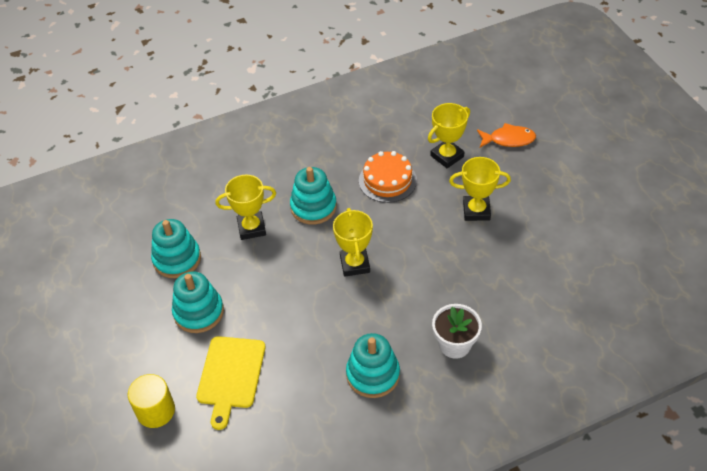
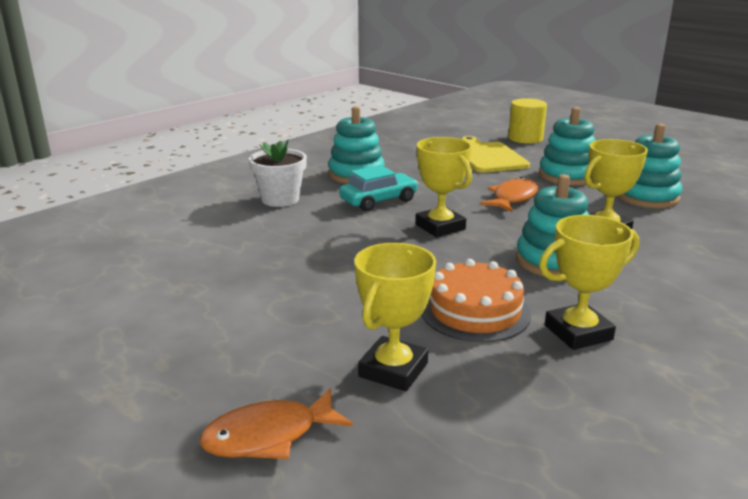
camera: 155 degrees right, 25 degrees down
(274, 288) = (512, 198): none -> orange fish
(377, 316) = (378, 201): none -> turquoise car
(476, 211) = (298, 304): yellow trophy -> yellow trophy (578, 332)

